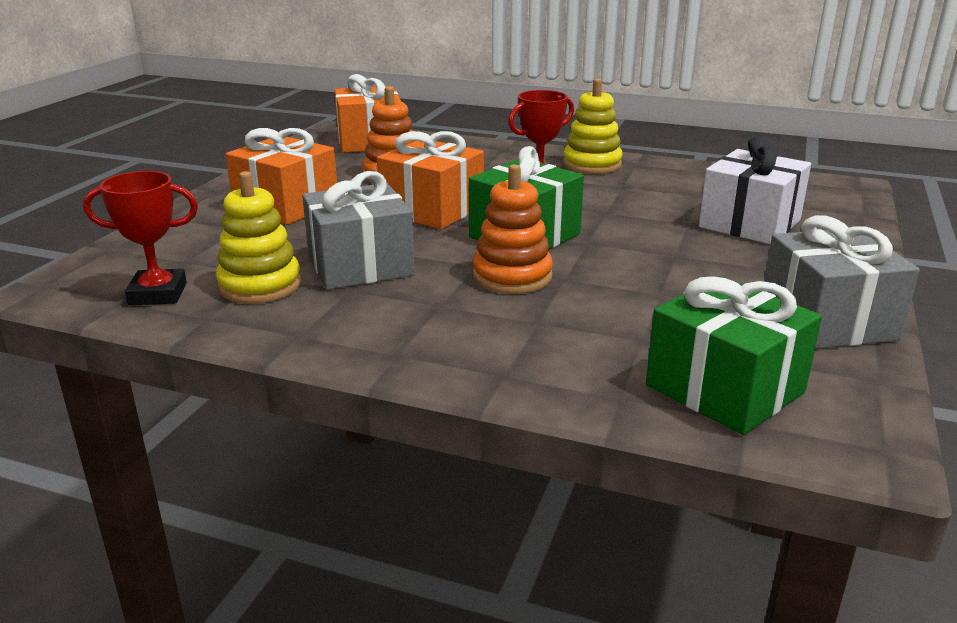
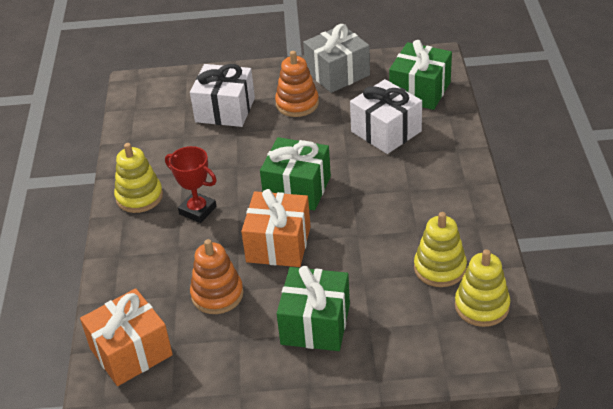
camera: 110 degrees left, 15 degrees up
(158, 294) = (481, 306): red trophy -> yellow stacking toy
(286, 206) = (315, 324): orange gift -> green gift
(360, 265) = (385, 239): grey gift -> none
(512, 276) = (358, 176): orange stacking toy -> orange stacking toy (297, 104)
(609, 322) = (386, 131): none -> white gift

